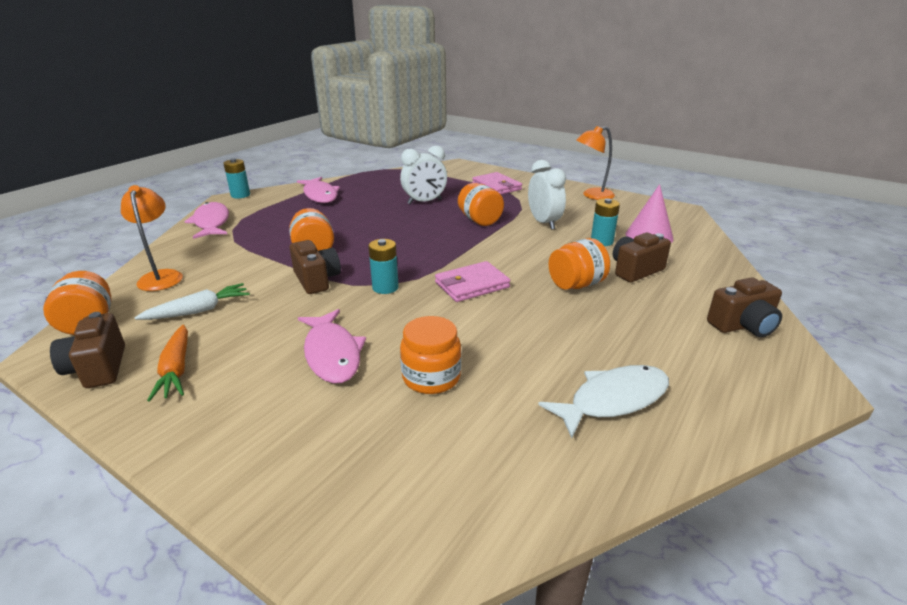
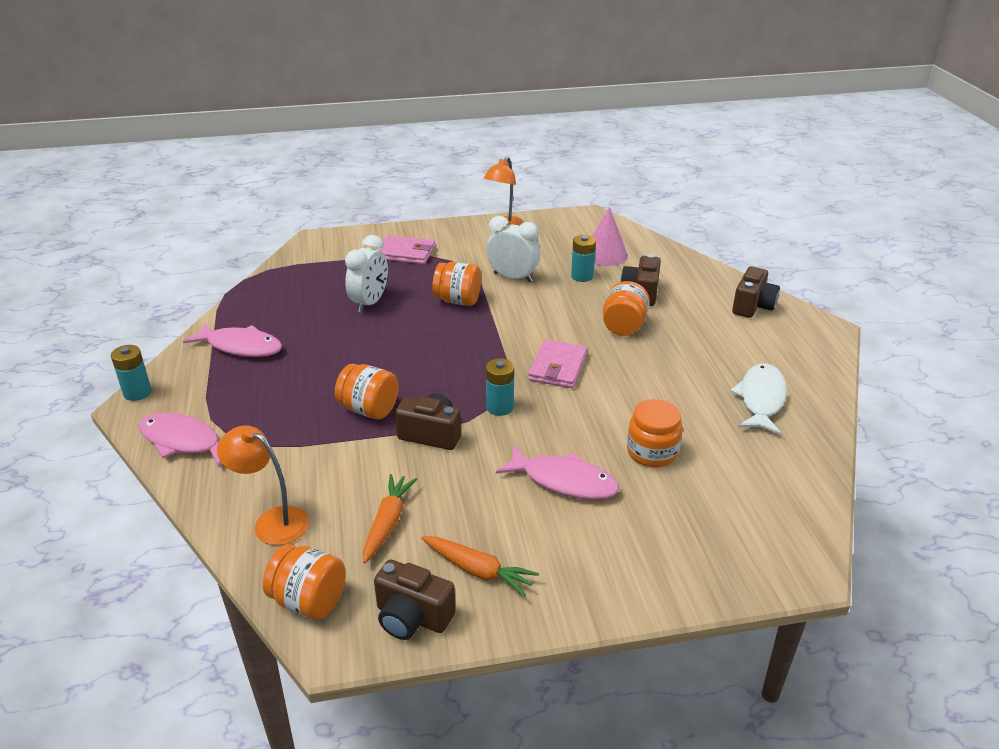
camera: 45 degrees left, 5 degrees up
(199, 311) = (388, 523): white carrot -> orange carrot

